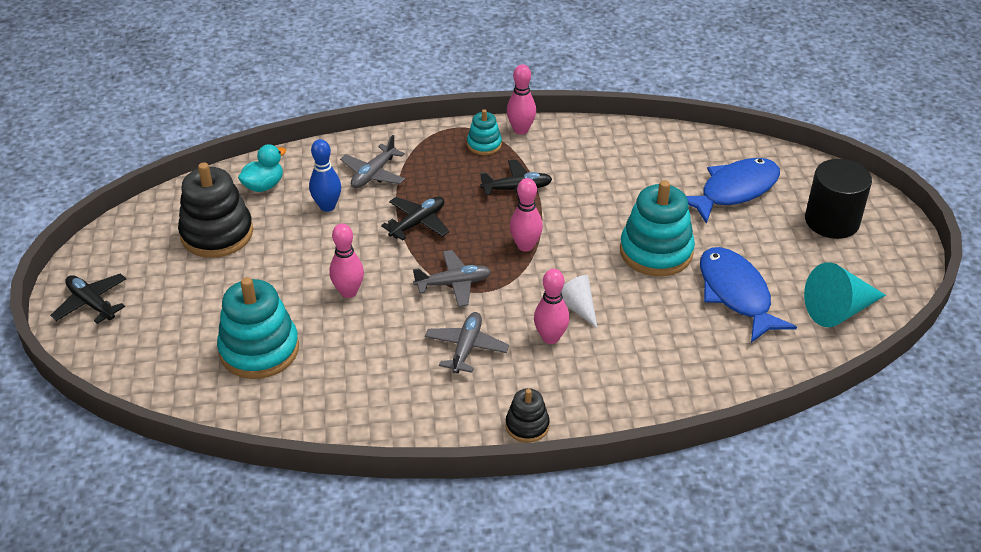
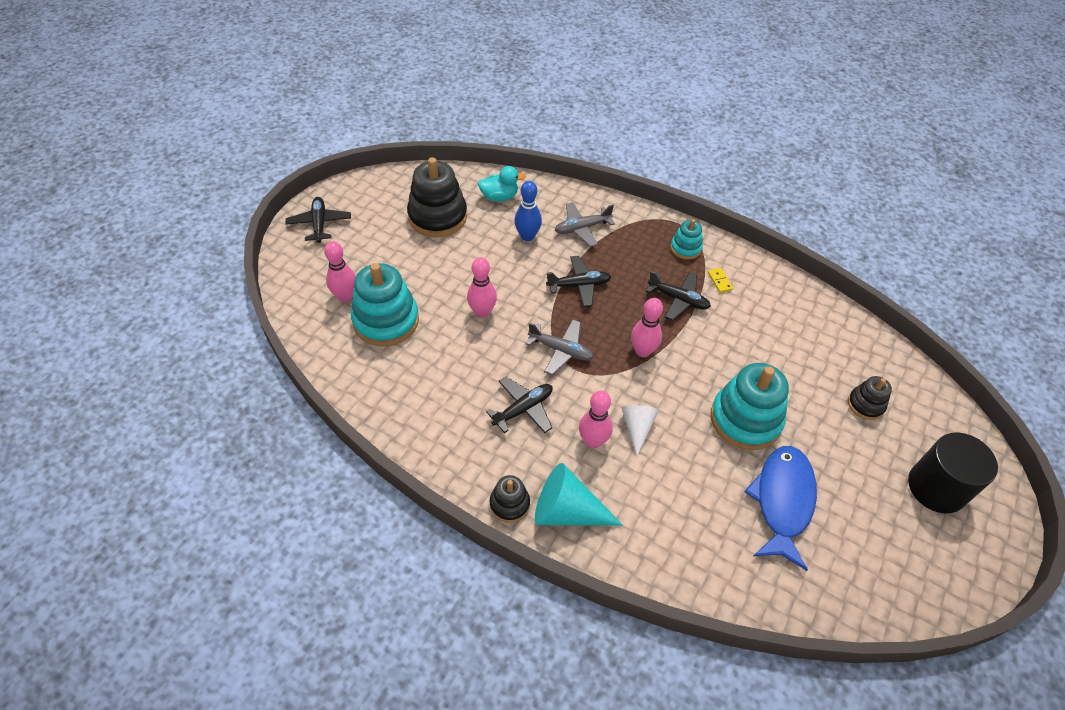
camera: 35 degrees right, 10 degrees up
(466, 348) = (523, 409): grey plane -> black plane
(521, 130) = (725, 251): pink bowling pin -> pink bowling pin (345, 296)
(538, 157) = (719, 281): none -> yellow domino
(734, 191) = (865, 404): blue fish -> black stacking toy
(839, 310) = (867, 578): turquoise cone -> turquoise cone (567, 511)

